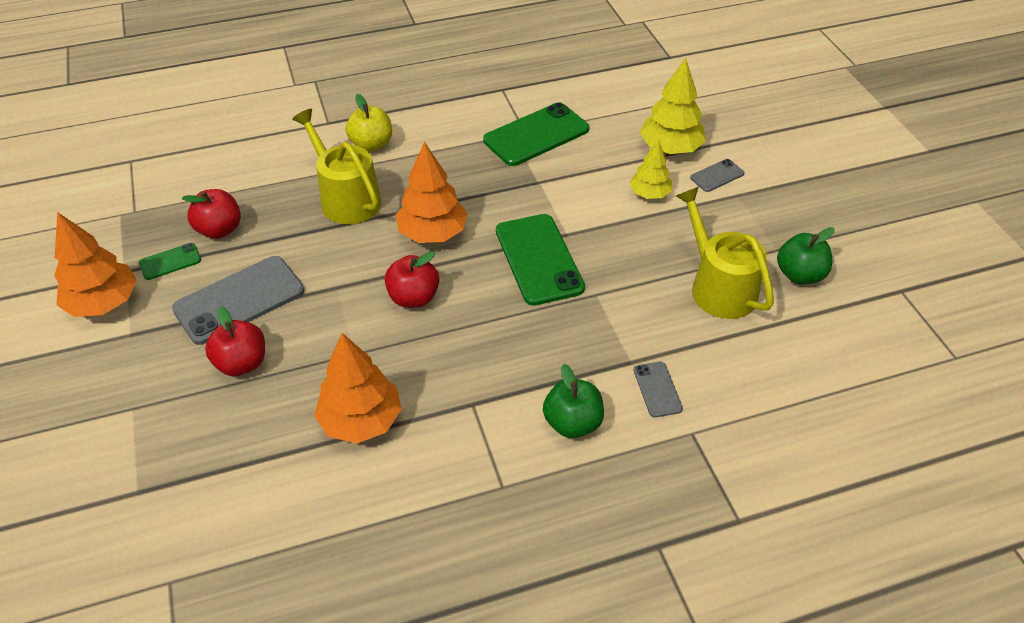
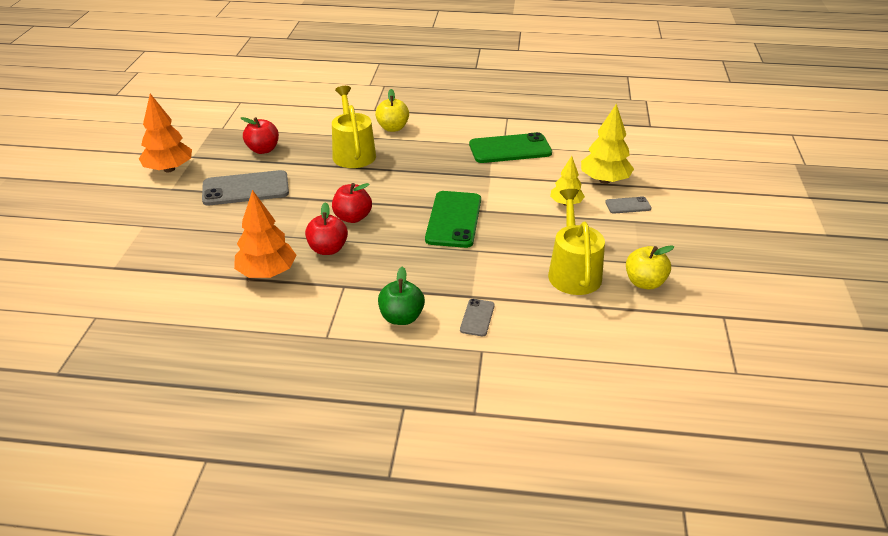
camera: 25 degrees right, 10 degrees down
(170, 262) = (222, 158): green phone -> none
(242, 363) = (221, 221): red apple -> red apple (328, 249)
(432, 233) = (393, 186): orange tree -> none
(799, 275) = (644, 282): green apple -> yellow apple

